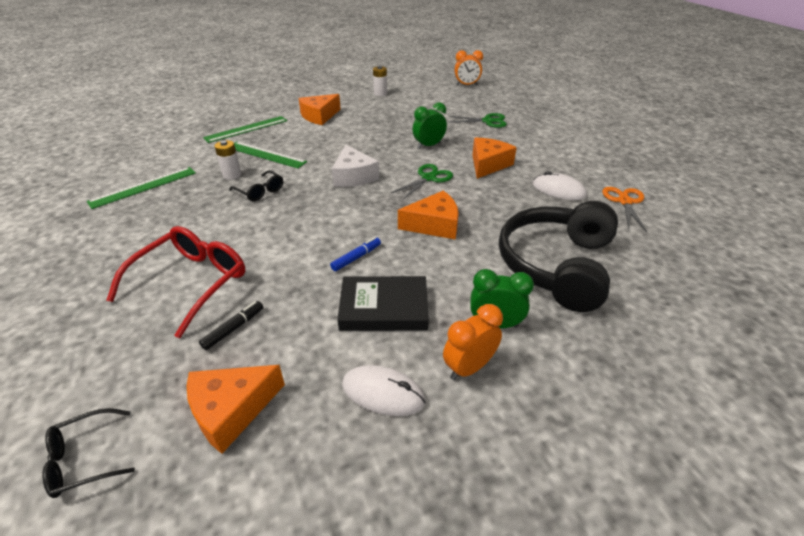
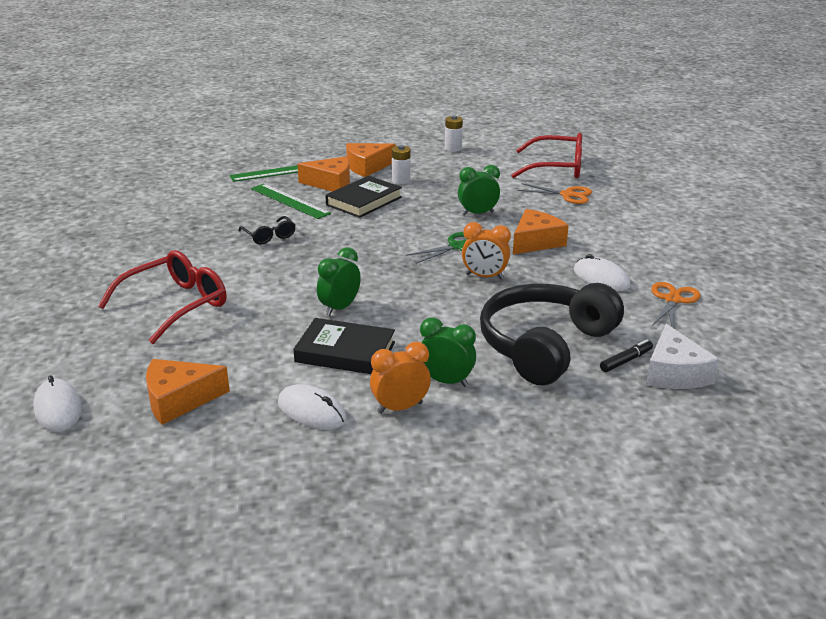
camera: 15 degrees right, 10 degrees down
(85, 459) = (58, 408): black glasses -> white mouse
(143, 187) = (155, 217): green ruler -> none
(232, 175) = (246, 217): white battery -> white battery (401, 180)
(234, 328) = (201, 345): black marker -> black marker (626, 361)
(330, 146) = (364, 201): none -> black book
(353, 176) = (374, 234): white cheese -> white cheese (674, 373)
(356, 257) = (339, 308): blue marker -> green clock
(434, 225) = (436, 291): orange cheese -> orange cheese (331, 183)
(466, 85) = (569, 149): orange clock -> orange clock (484, 277)
(466, 100) = (556, 168): none -> red glasses
(487, 121) = (567, 195): green scissors -> orange scissors

